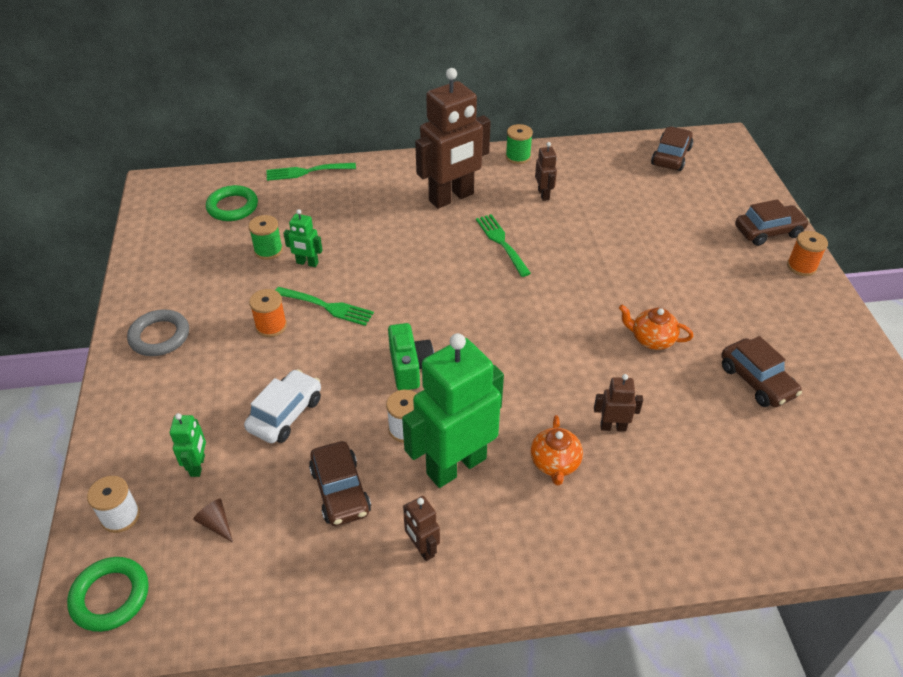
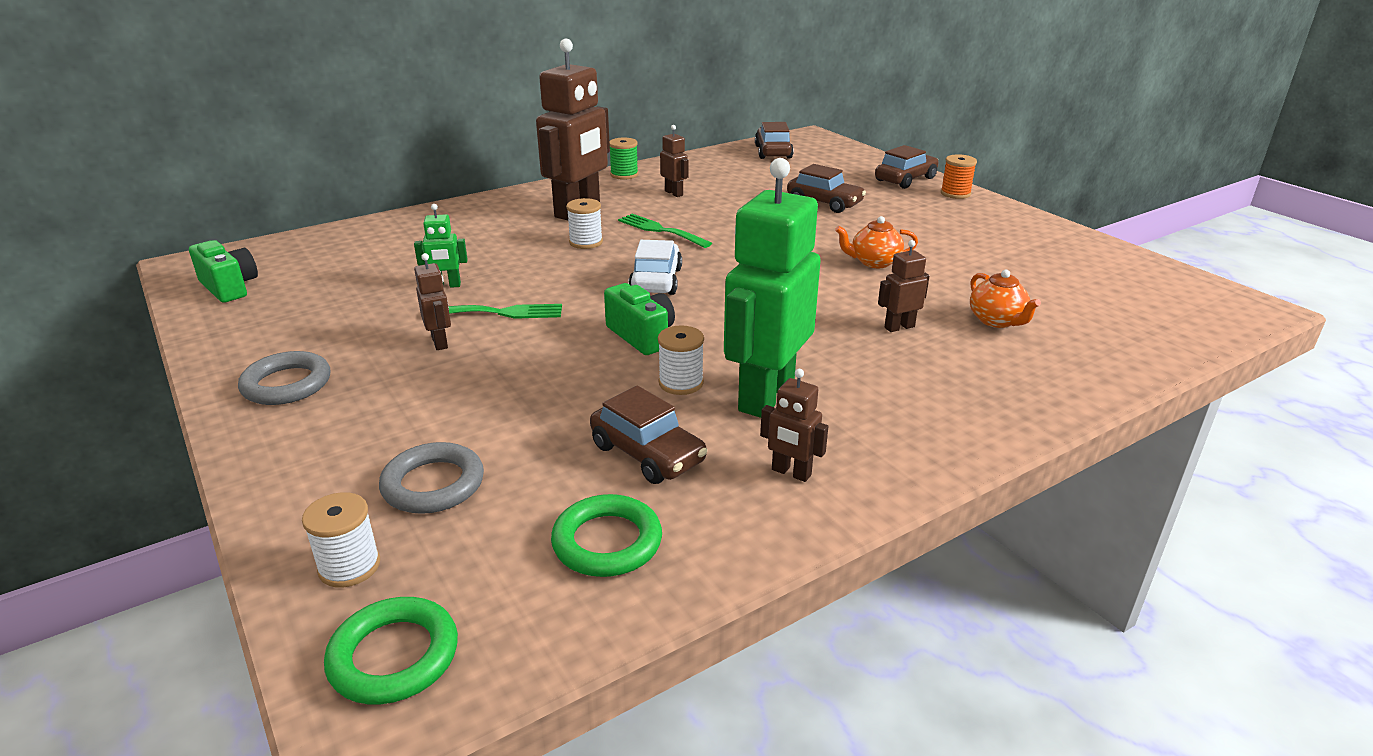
camera: 25 degrees left, 15 degrees down
(169, 220) = (229, 287): none -> green camera
(198, 466) = (433, 484): green robot -> grey ring
(216, 524) = (503, 531): brown cone -> none
(232, 207) = (312, 262): green ring -> green ring (607, 542)
(268, 250) = (387, 286): green spool -> none
(271, 326) = (440, 342): orange spool -> brown robot
(285, 414) = (520, 408): white car -> white car (656, 280)
(307, 171) = (389, 222): green fork -> none
(434, 241) = (586, 242): none -> white spool
(555, 464) = (869, 367): orange teapot -> orange teapot (997, 321)
(756, 381) = (995, 267): brown car -> brown car (824, 203)

